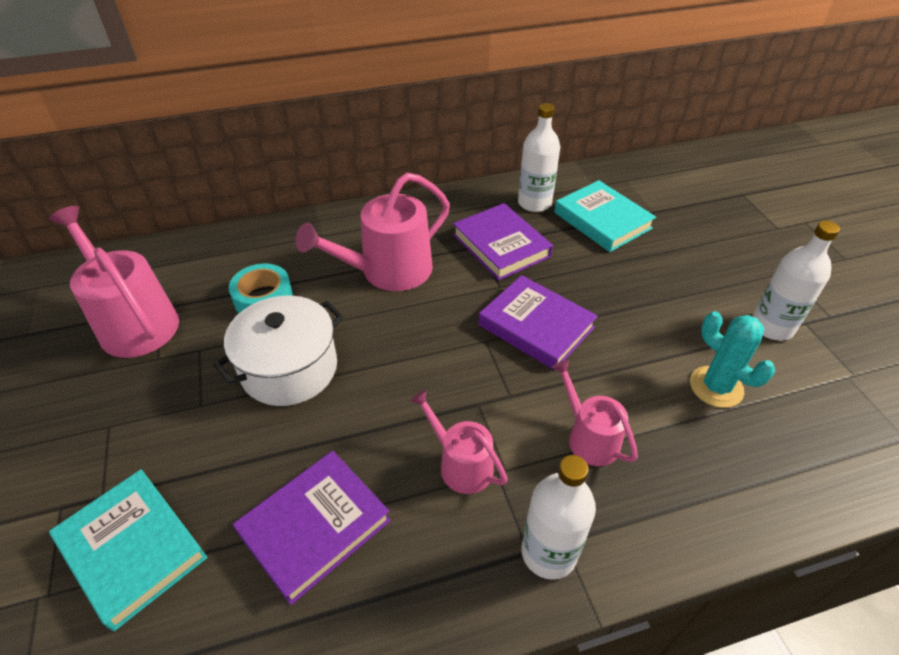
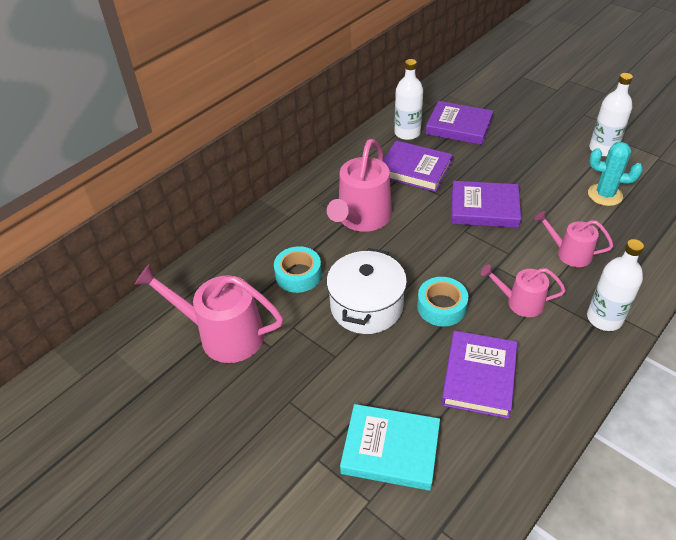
camera: 30 degrees left, 0 degrees up
(365, 415) = (441, 307): none -> turquoise tape
(602, 220) = (459, 127): turquoise book -> purple book

